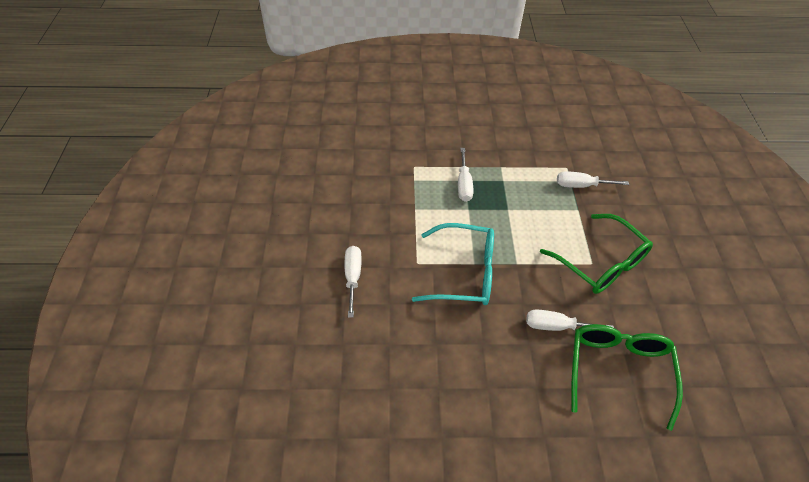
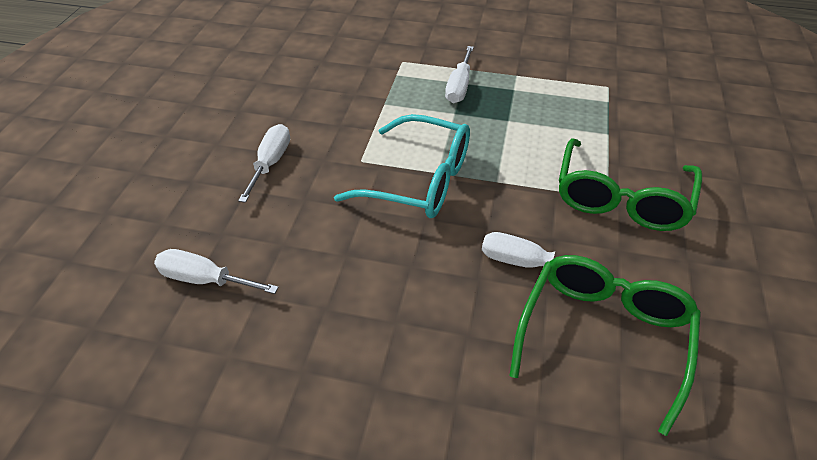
camera: 15 degrees right, 5 degrees down
(581, 185) = (622, 108): white screwdriver -> white screwdriver (204, 280)
(601, 263) = (621, 199): green glasses -> green glasses turned 45 degrees clockwise

